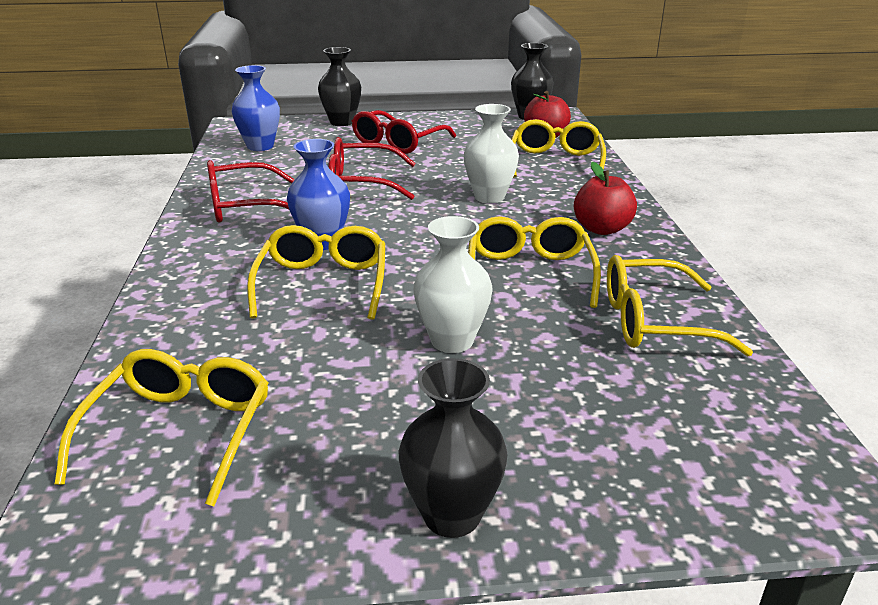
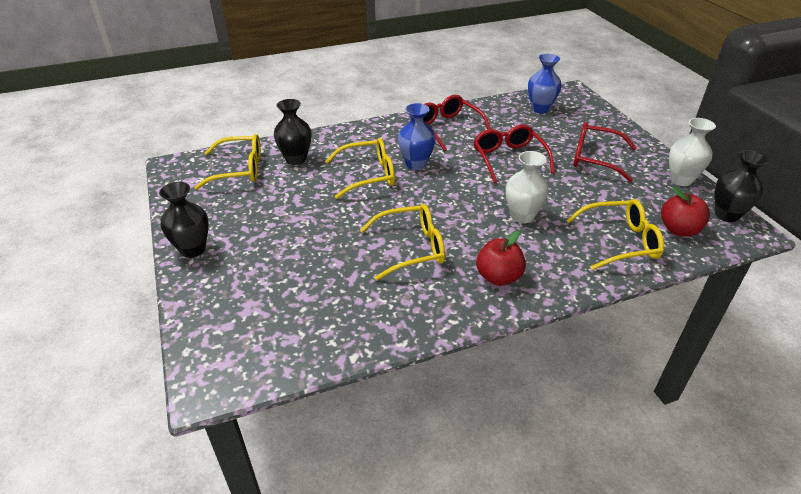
camera: 75 degrees right, 10 degrees up
(342, 122) = (614, 127): black vase -> black vase (296, 159)
(452, 341) = (324, 229): white vase -> white vase (680, 180)
(656, 322) = (369, 309): yellow glasses -> none

